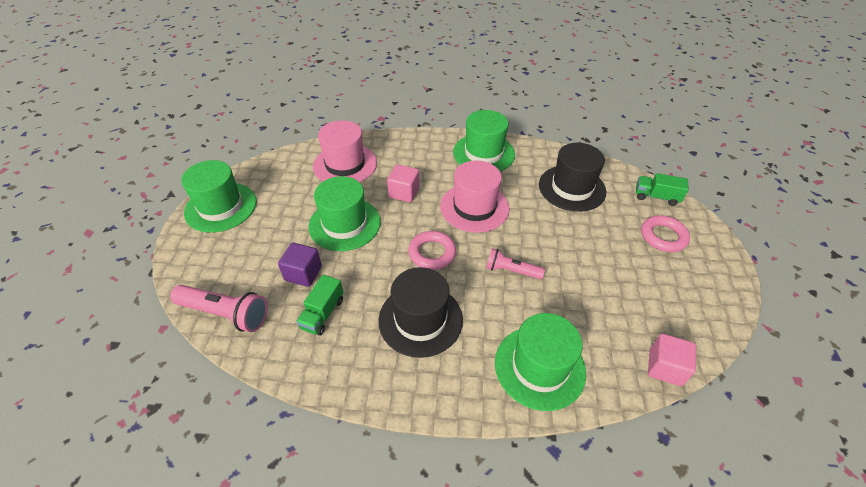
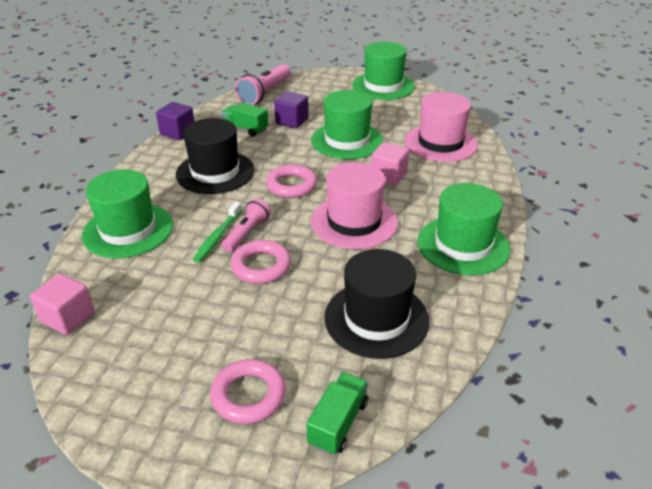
camera: 100 degrees right, 10 degrees down
(334, 386) = (178, 132): none -> purple cube
(523, 290) = (218, 236): none -> green toothbrush
(548, 253) = (261, 266): none -> pink ring

